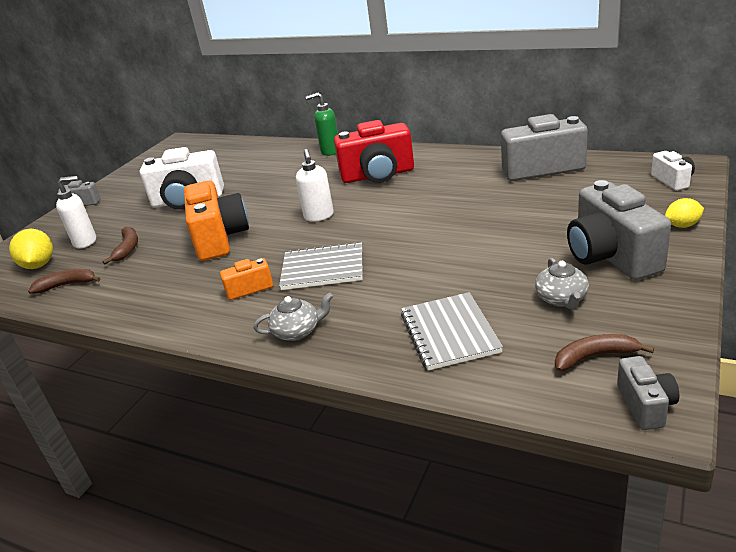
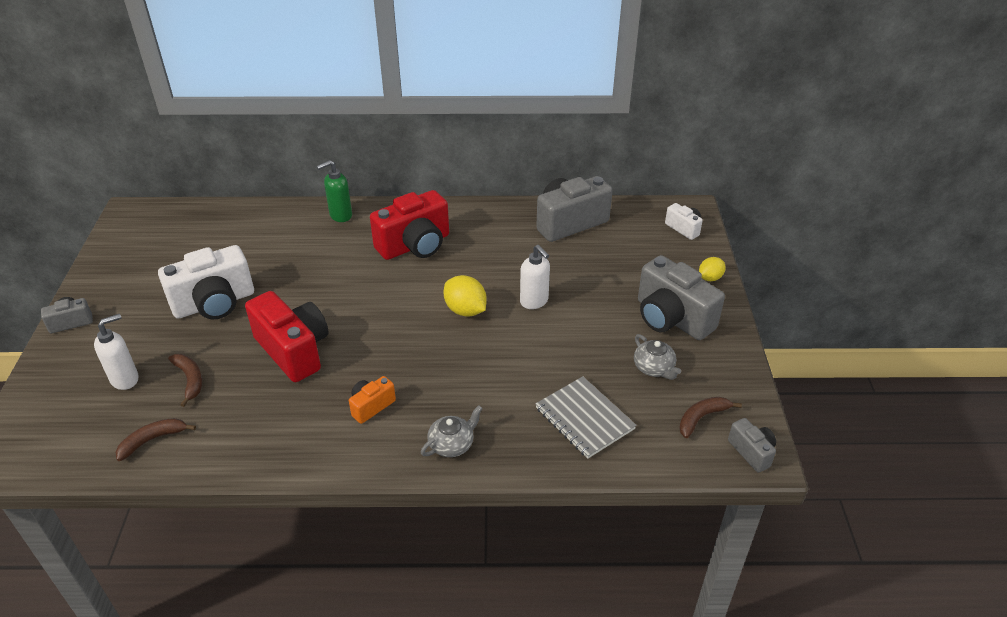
camera: 30 degrees left, 10 degrees up
(39, 265) = (89, 420): yellow lemon -> yellow lemon (465, 310)
(219, 238) = (293, 350): orange camera -> red camera
(319, 216) = (386, 307): white soap dispenser -> white soap dispenser (534, 301)
(323, 269) = (431, 371): grey notebook -> none

